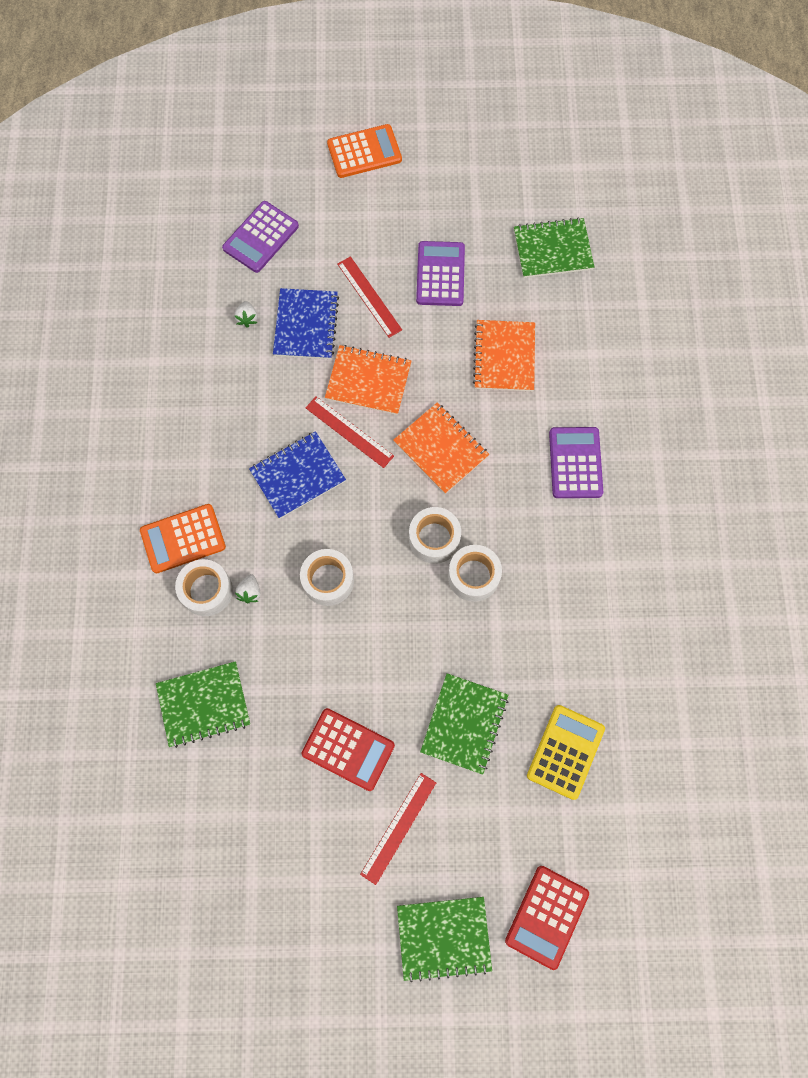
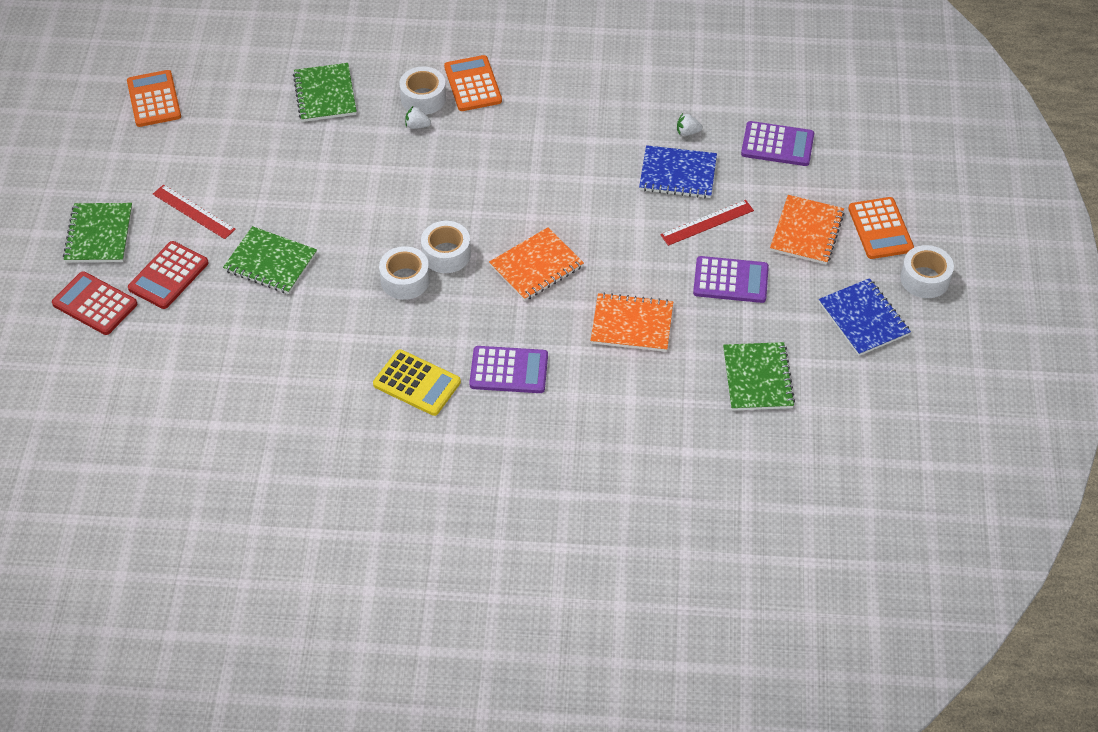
camera: 95 degrees right, 20 degrees down
(219, 918) = (154, 99): none -> orange calculator
(261, 237) = (777, 145): purple calculator -> purple calculator turned 150 degrees clockwise
(298, 476) = (522, 161): blue notebook -> blue notebook (863, 319)
(328, 580) = (419, 177): white tape -> white tape (925, 279)
(348, 749) = (266, 183): red calculator -> red calculator (168, 276)
(349, 431) = (562, 200): red ruler -> none
(368, 381) = (613, 216): orange notebook -> orange notebook (806, 231)
(565, 752) = (229, 332): yellow calculator -> yellow calculator (417, 383)

